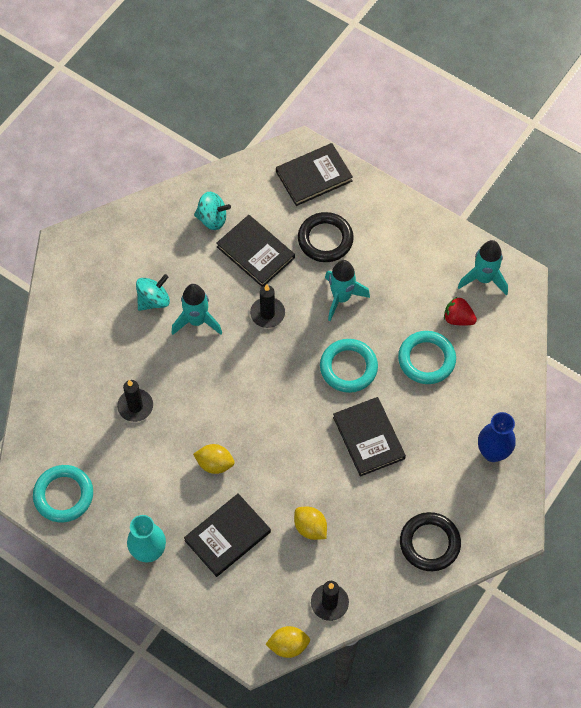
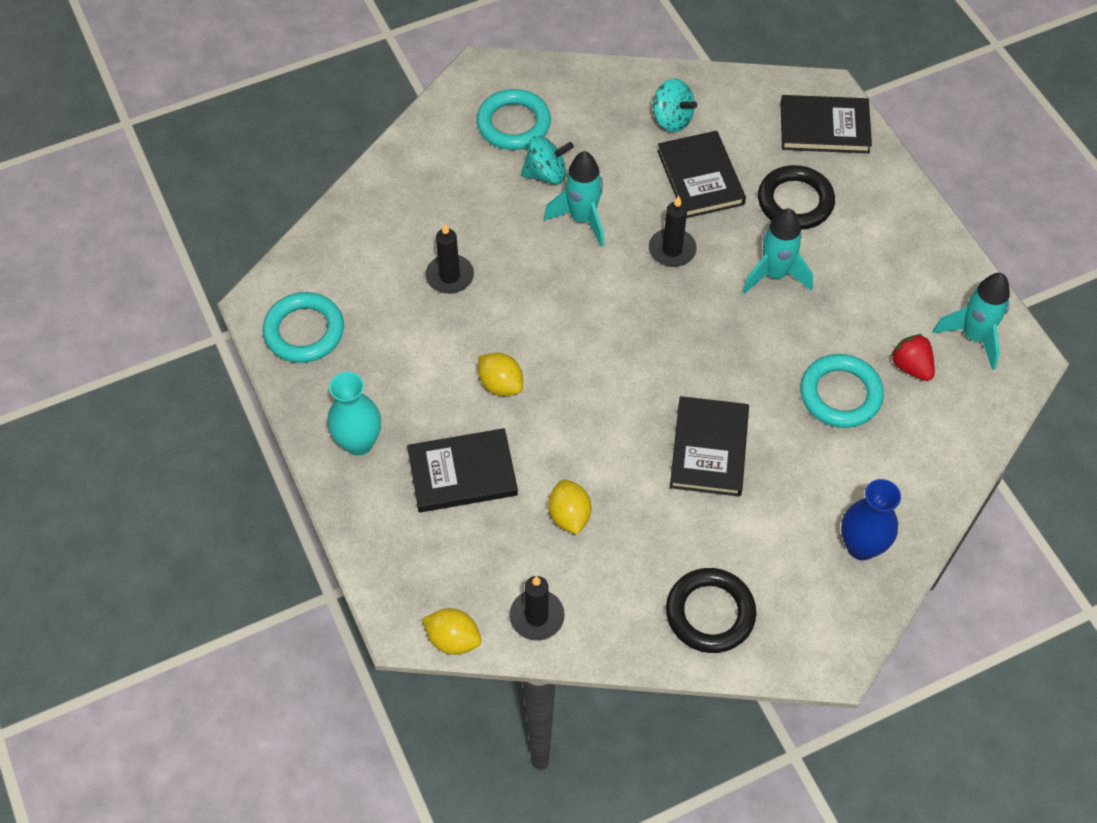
camera: 30 degrees right, 5 degrees down
(348, 367) = (734, 356): turquoise ring -> turquoise ring (513, 124)

